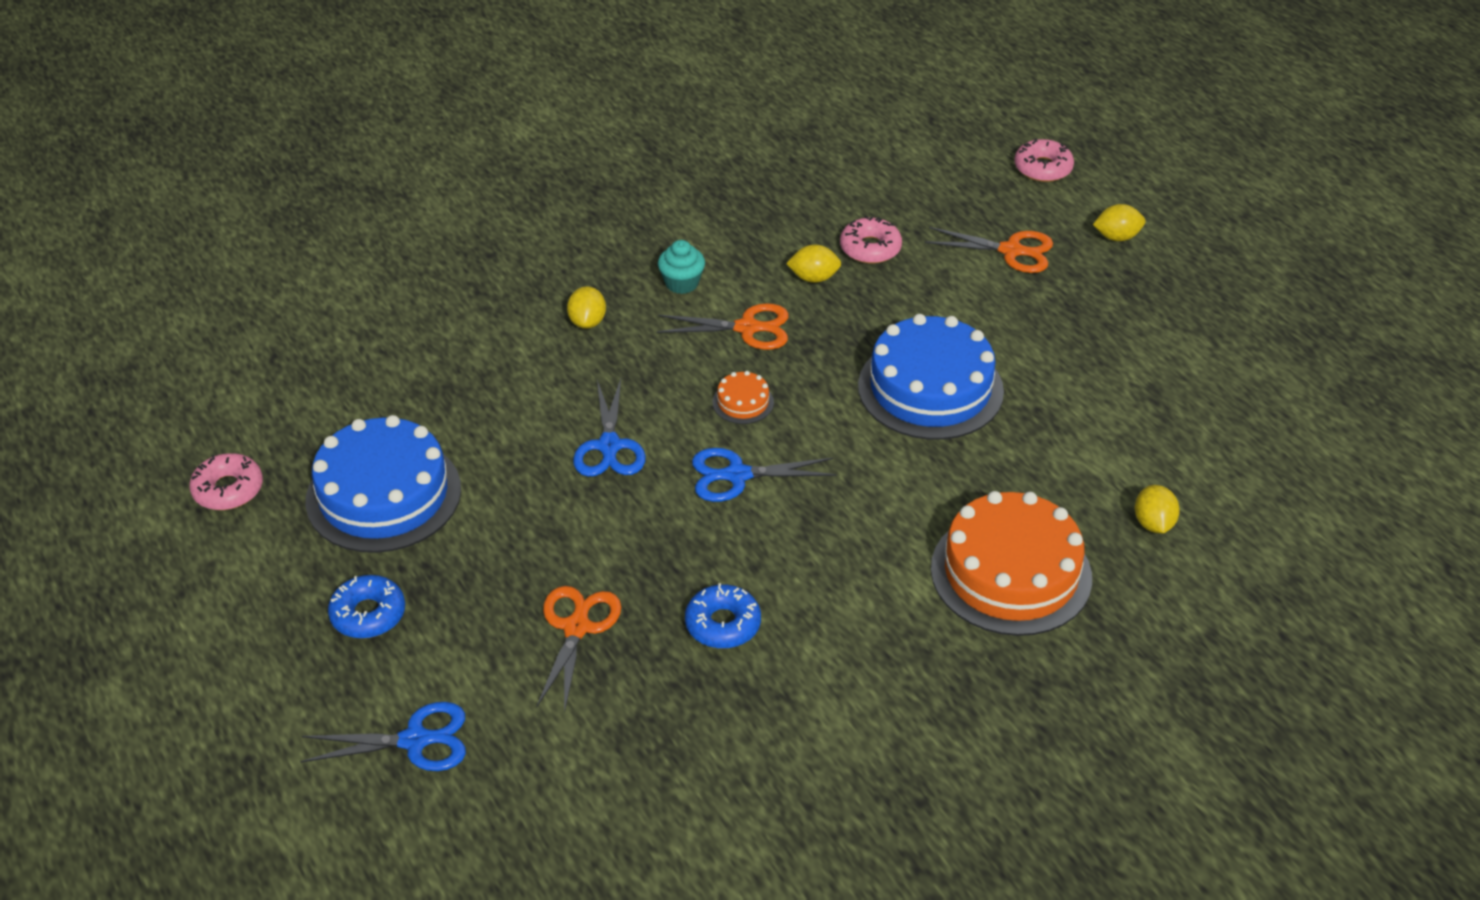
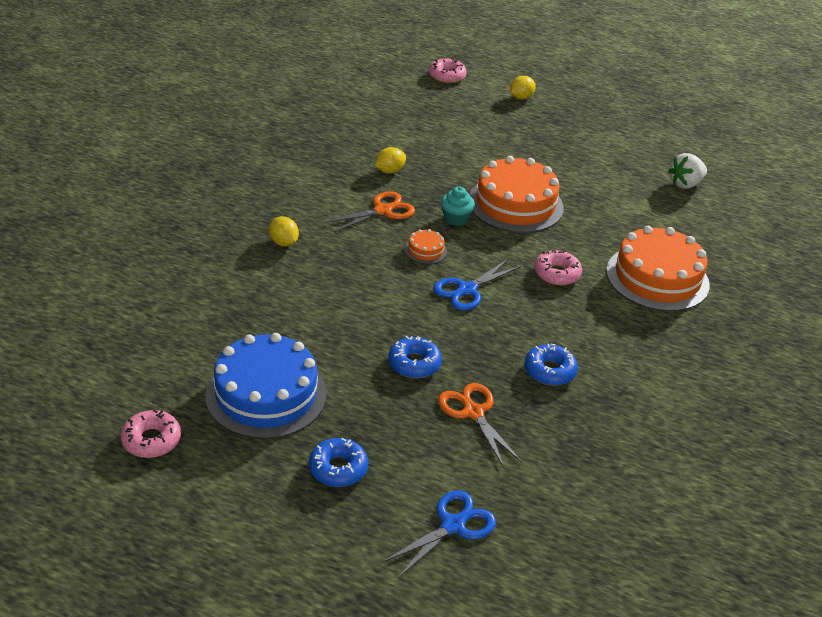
camera: 40 degrees left, 5 degrees down
(575, 537) = (414, 363): none -> blue donut
(609, 446) = (376, 305): blue scissors -> none
(682, 283) = (317, 200): turquoise cupcake -> turquoise cupcake (456, 219)
(870, 248) = (403, 145): pink donut -> pink donut (556, 274)
(930, 388) = (515, 204): blue cake -> orange cake
(1011, 251) = (477, 121): orange scissors -> none
(1153, 524) = (691, 226): yellow lemon -> none
(1220, 459) = (685, 184): none -> white strawberry

